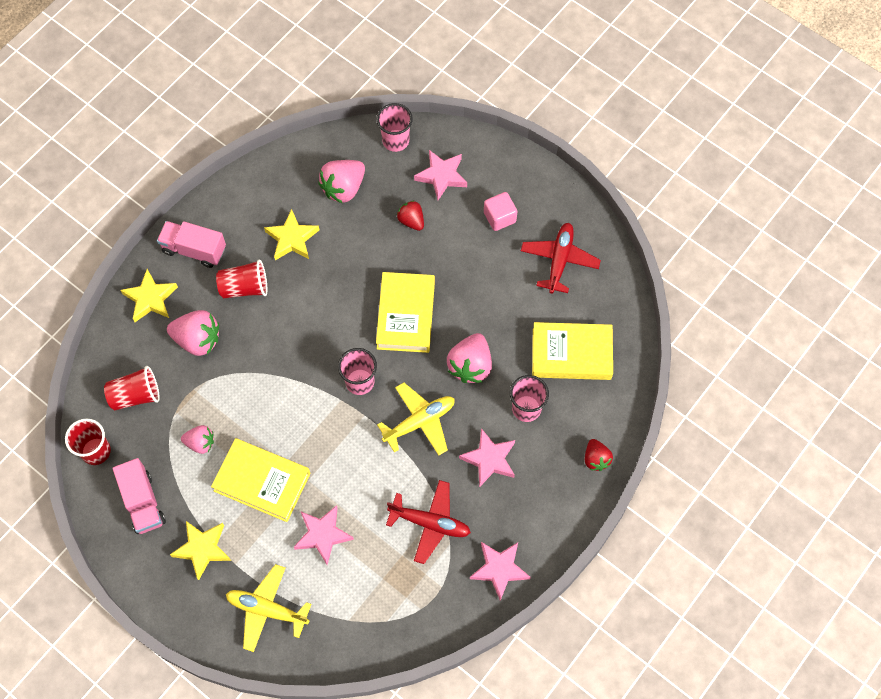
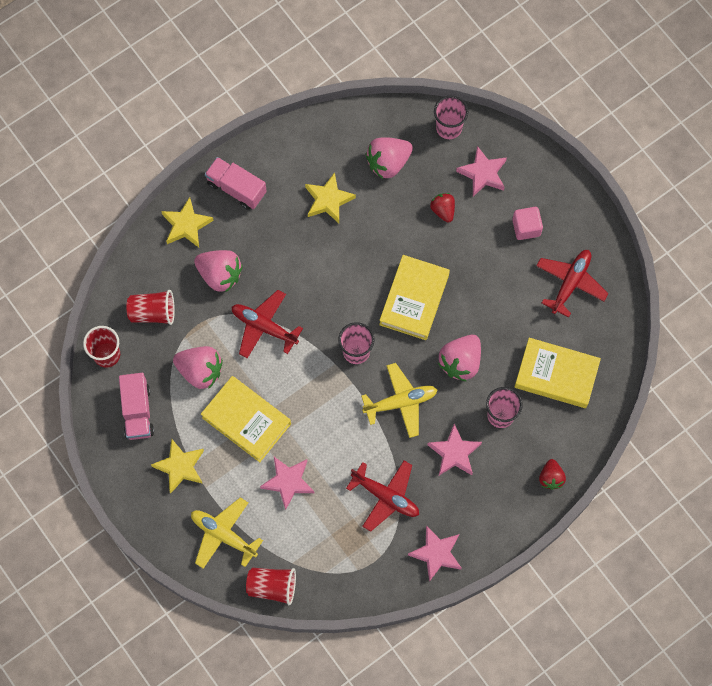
camera: 15 degrees right, 5 degrees up
(200, 443) = (200, 371): pink strawberry -> pink strawberry, size x1.65
(244, 287) = (274, 236): red cup -> red cup (272, 587)
(257, 381) = (264, 327): none -> red plane

